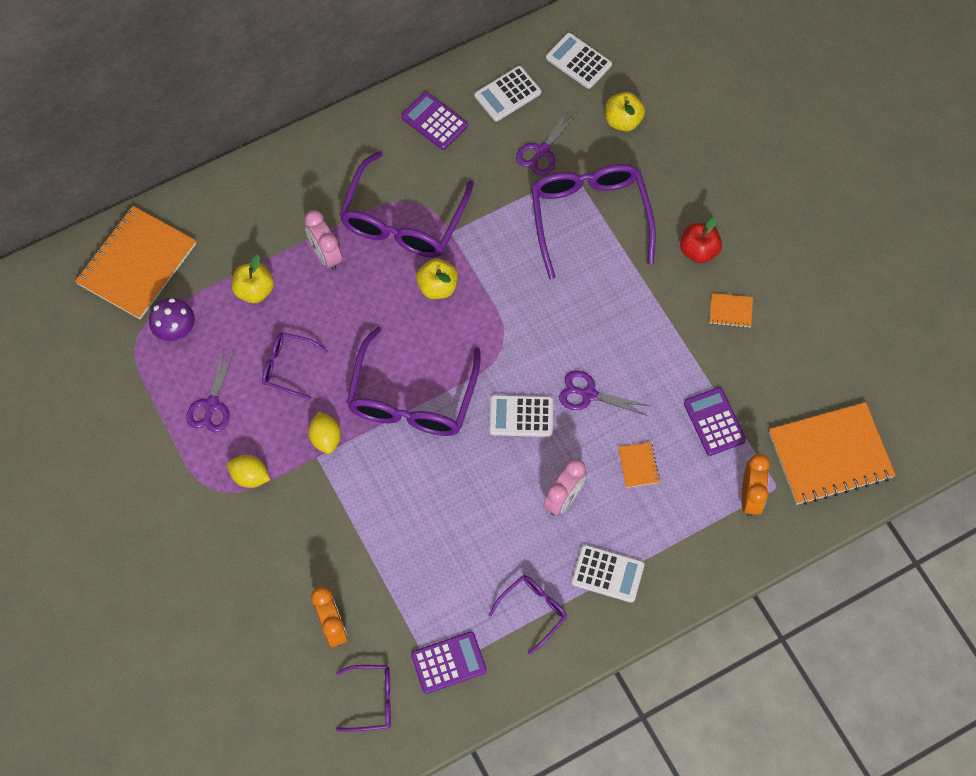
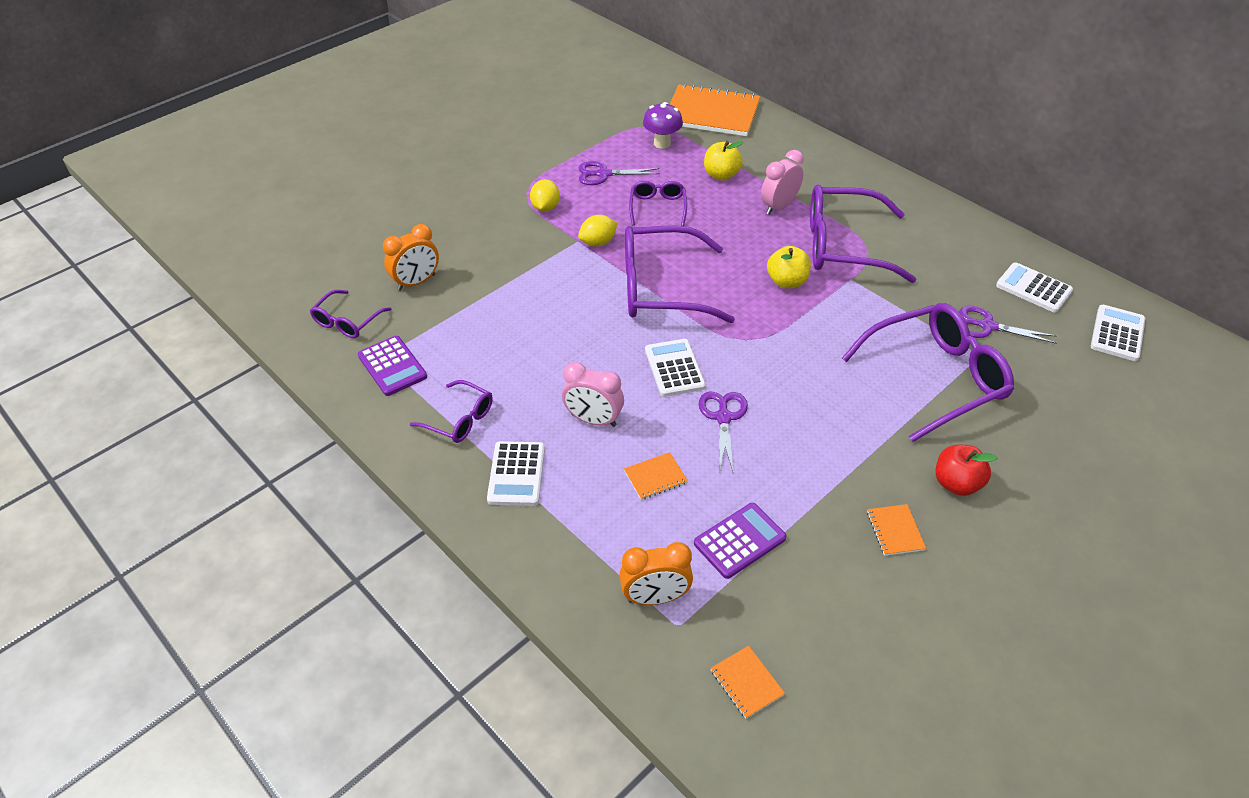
camera: 75 degrees right, 20 degrees down
(372, 700) = (347, 321): purple glasses -> purple glasses turned 45 degrees clockwise
(434, 121) = (963, 245): purple calculator -> none
(623, 120) = (1074, 383): yellow apple -> none
(830, 455) = (746, 683): orange notebook -> orange notebook, size x0.42

